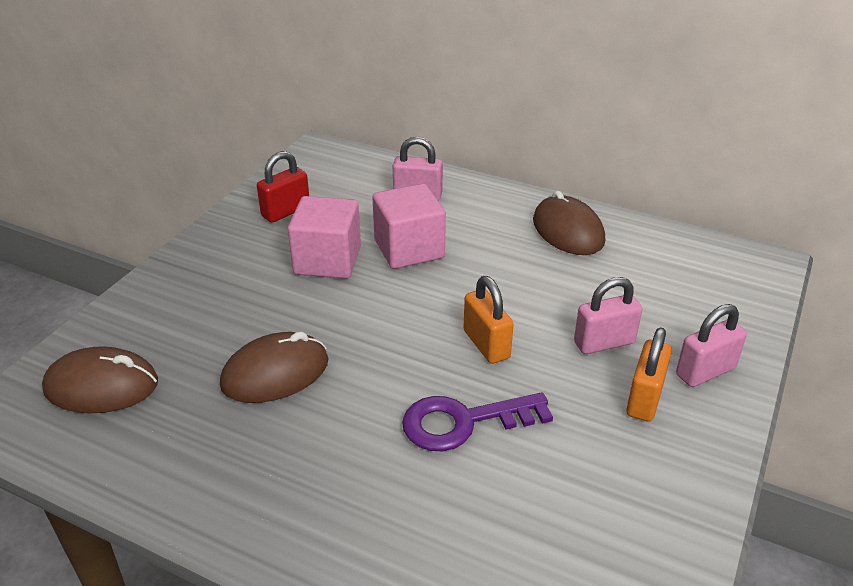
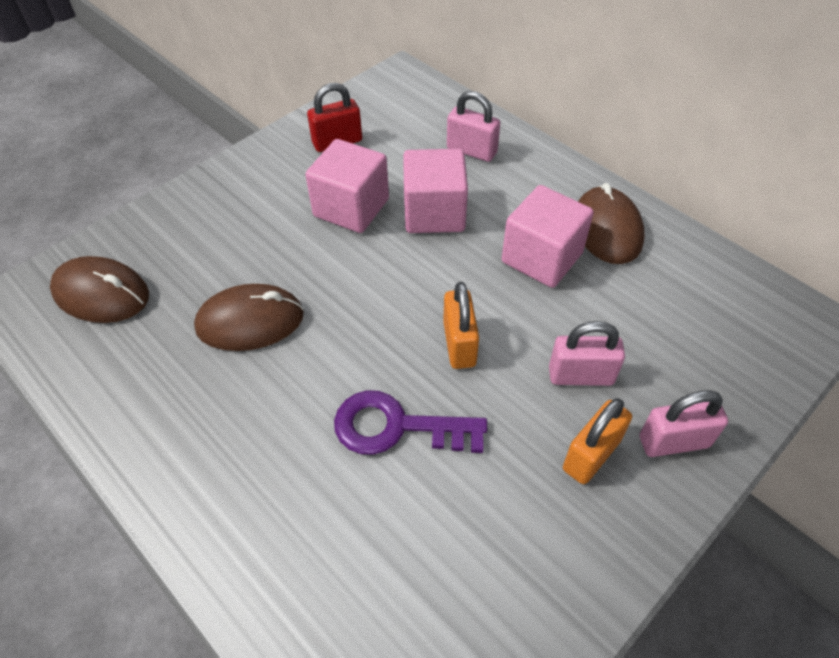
camera: 20 degrees right, 15 degrees up
(524, 263) = (542, 258): none -> pink cube

